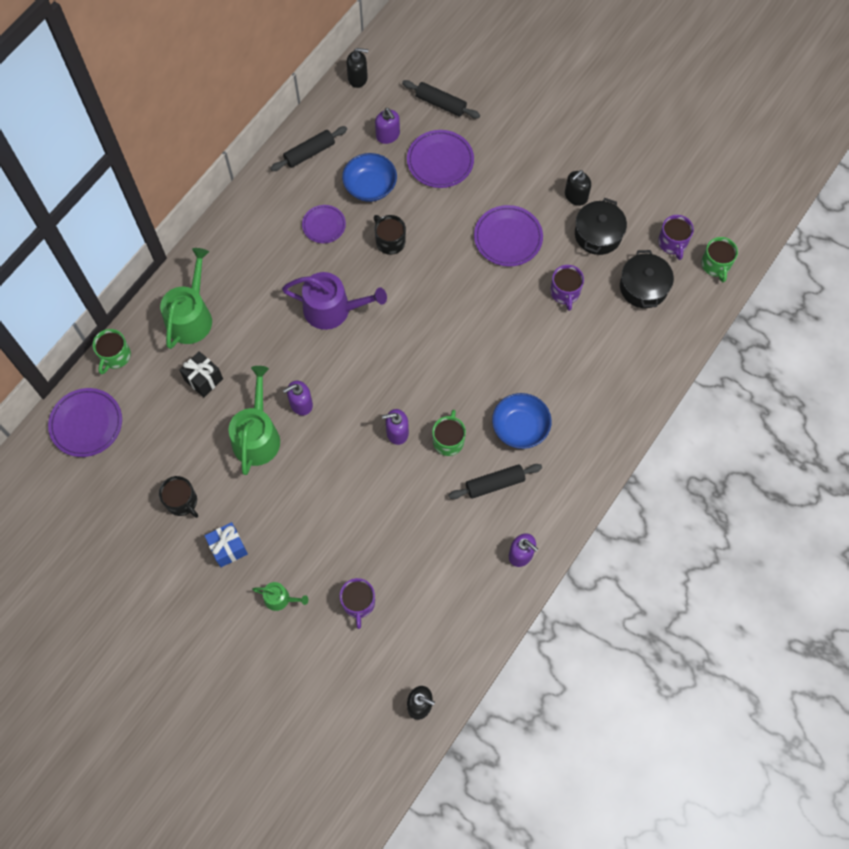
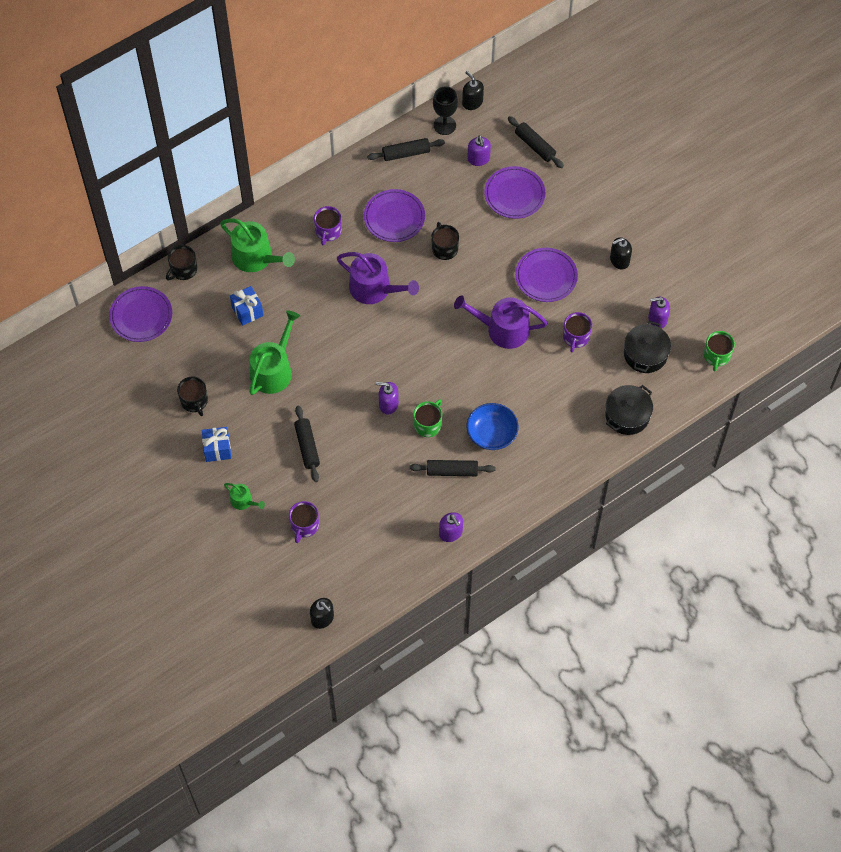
camera: 20 degrees right, 5 degrees down
(115, 356) = (183, 270): green mug -> black mug
(191, 316) = (256, 257): green watering can -> green watering can turned 90 degrees clockwise
(203, 379) = (247, 311): black gift -> blue gift
(301, 404) = (318, 356): purple soap dispenser -> purple soap dispenser (657, 319)
(324, 225) = (394, 217): purple plate -> purple plate, size x1.57
(327, 510) = (307, 446): none -> black rolling pin
(338, 111) = (444, 125): none -> black goblet
(358, 78) = (472, 102): black soap dispenser -> black soap dispenser turned 150 degrees counterclockwise
(370, 186) = (446, 197): blue bowl -> none
(485, 309) = (502, 329): none -> purple watering can
(598, 234) = (625, 298): black pot -> black pot (627, 415)
(672, 243) = (687, 325): purple mug -> purple mug (328, 231)

